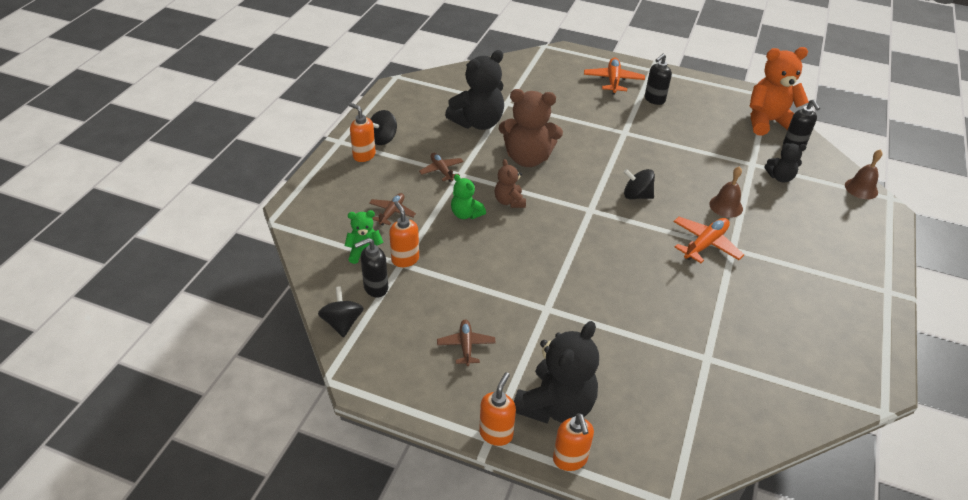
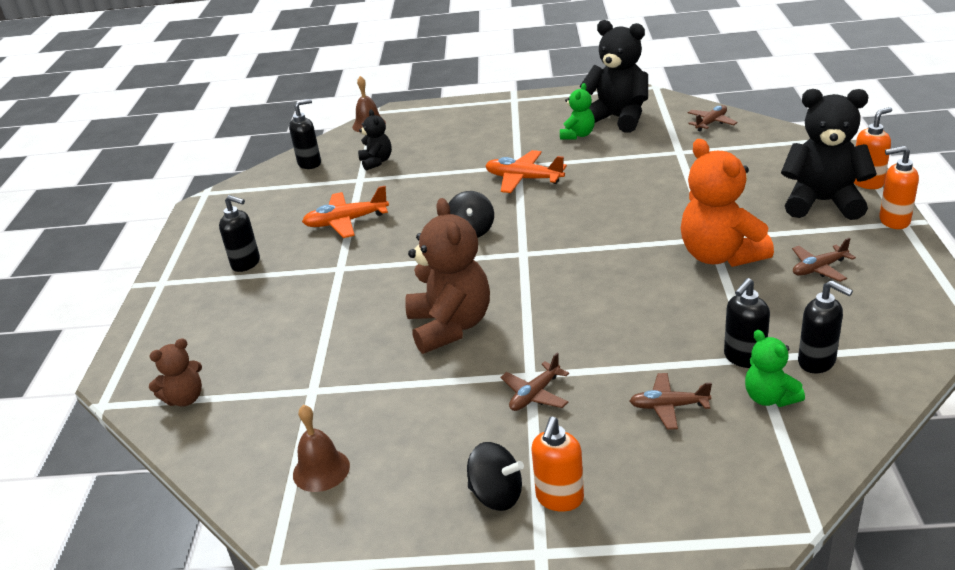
camera: 105 degrees left, 10 degrees down
(342, 323) = (899, 364): black spinning top -> none
(405, 259) = (744, 358): orange soap dispenser -> black soap dispenser
(466, 214) = (612, 339): green teddy bear -> green teddy bear (577, 135)
(478, 122) = (385, 401): black teddy bear -> black teddy bear (618, 118)
(509, 201) = (556, 313): brown teddy bear -> brown teddy bear (185, 398)
(613, 81) = (205, 307): orange plane -> orange plane (346, 222)
(726, 206) = (450, 180): brown bell -> brown bell (321, 470)
(762, 412) = (711, 123): none -> brown plane
(768, 122) = (266, 184): orange teddy bear -> orange teddy bear (720, 256)

